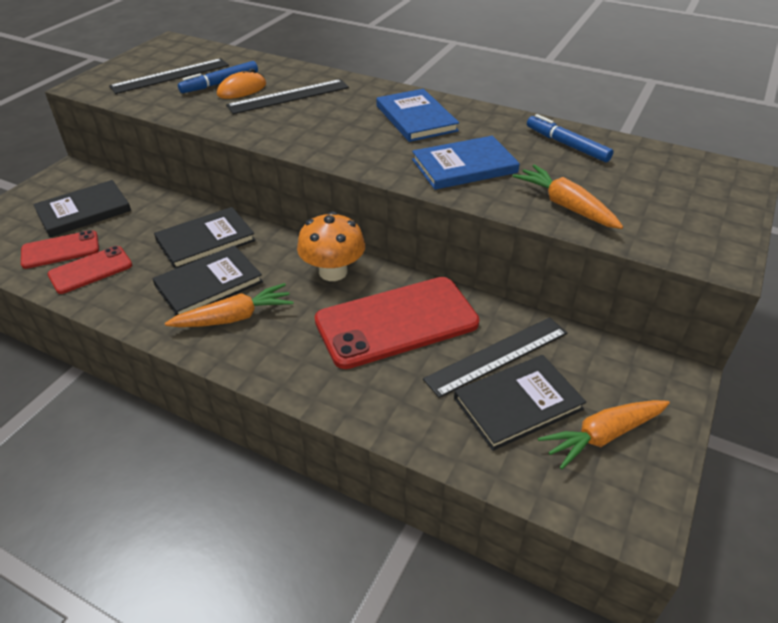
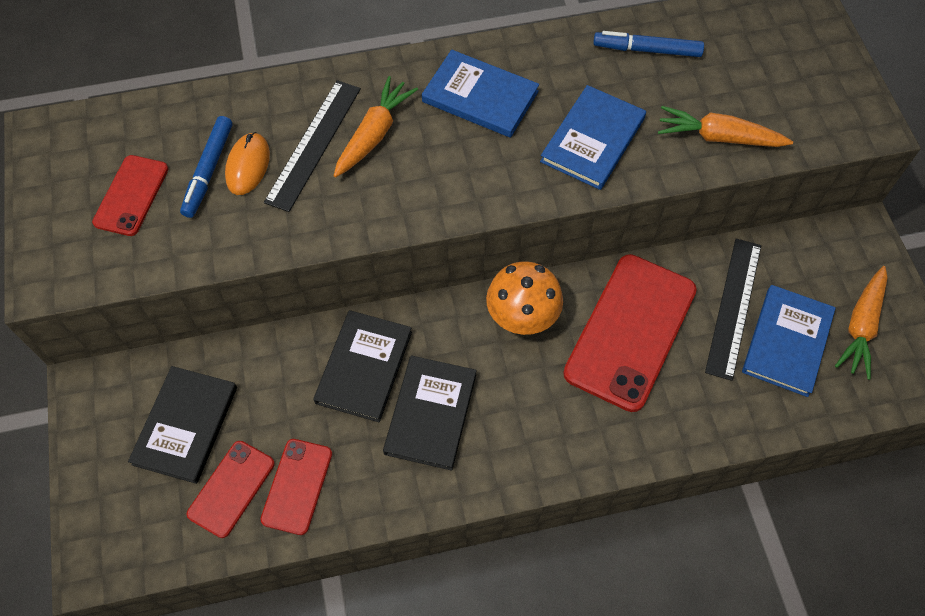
camera: 40 degrees left, 20 degrees up
(170, 76) = (131, 195): black ruler -> red phone
(234, 317) = (497, 431): orange carrot -> orange carrot (374, 134)
(518, 403) = (787, 342): black book -> blue book

